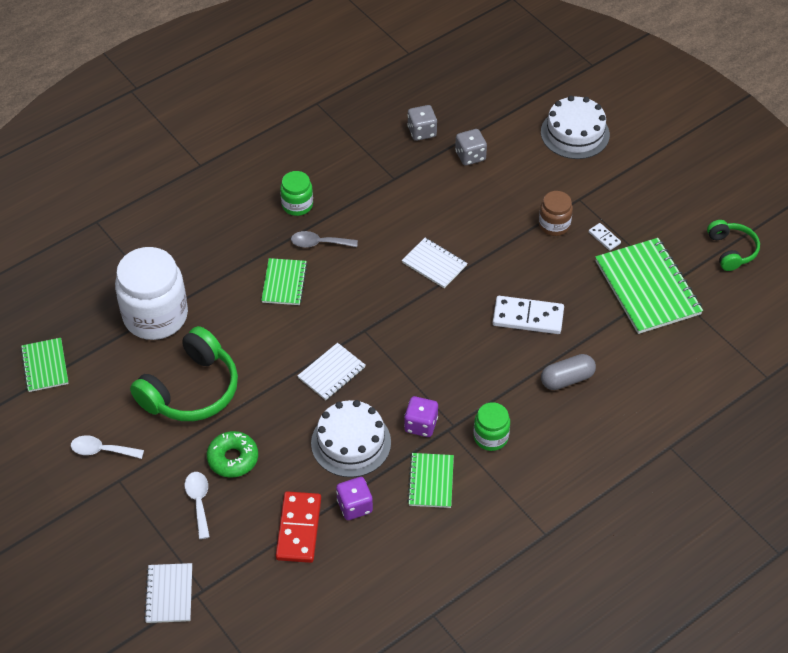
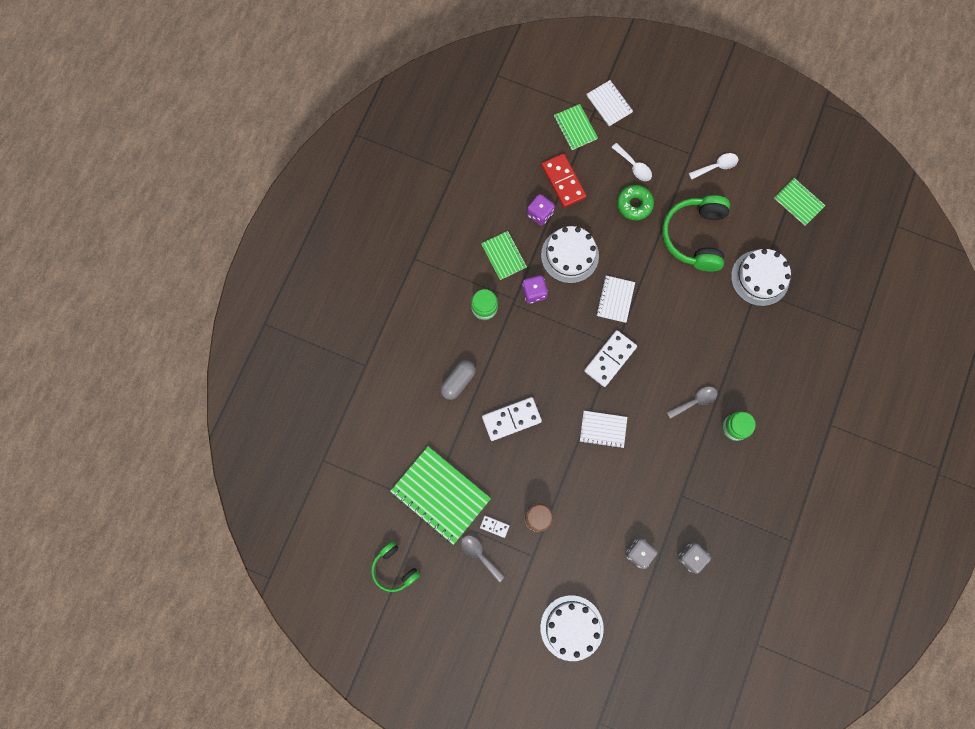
camera: 150 degrees right, 25 degrees up
(155, 316) = (760, 278): white jar -> white cake
(284, 283) = (695, 353): green notebook -> green notebook (575, 128)
(380, 320) = (610, 359): none -> white domino
(634, 223) = (479, 555): none -> grey spoon

